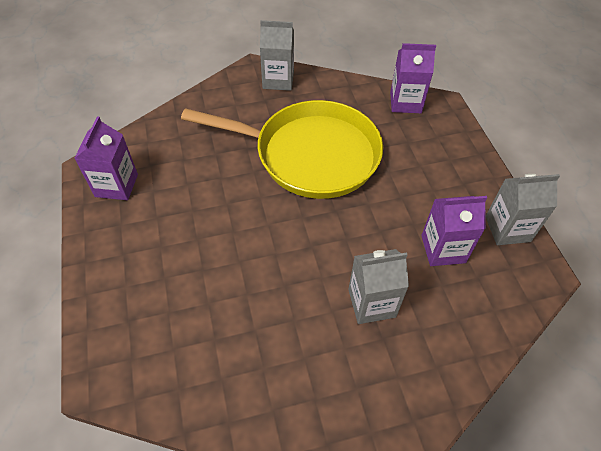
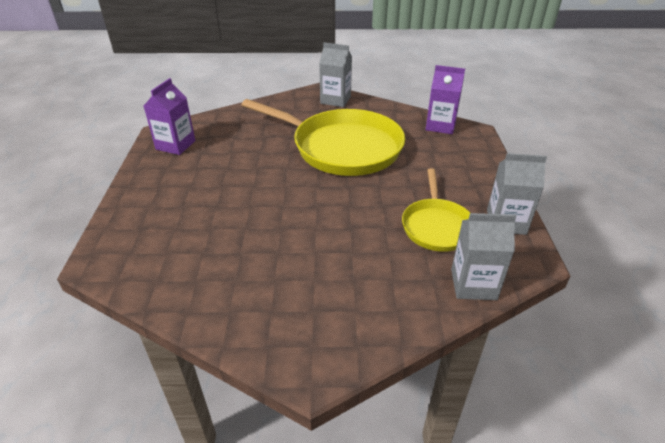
camera: 15 degrees right, 15 degrees down
(371, 303) = (353, 252): grey carton -> grey carton (473, 284)
(443, 249) = (436, 226): purple carton -> yellow pan

